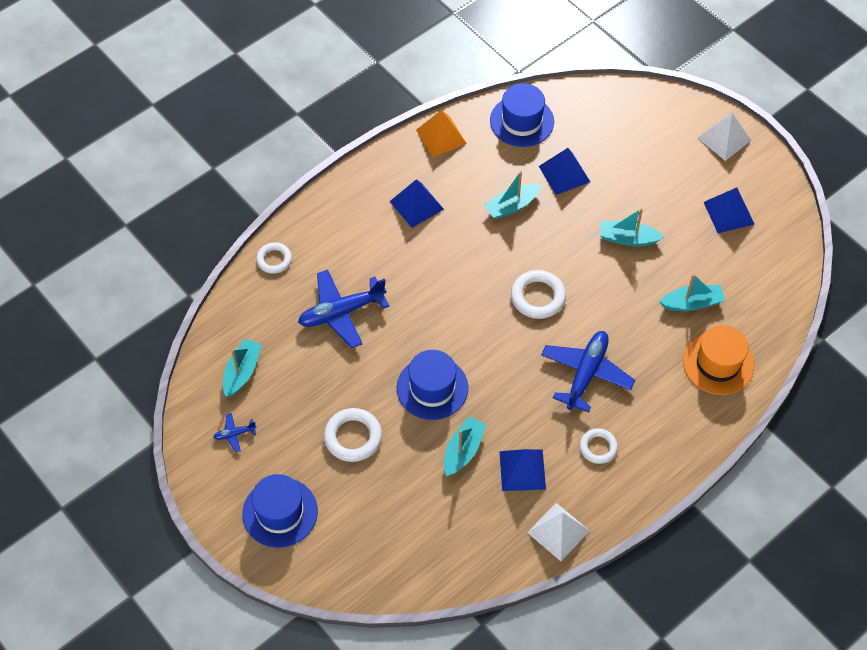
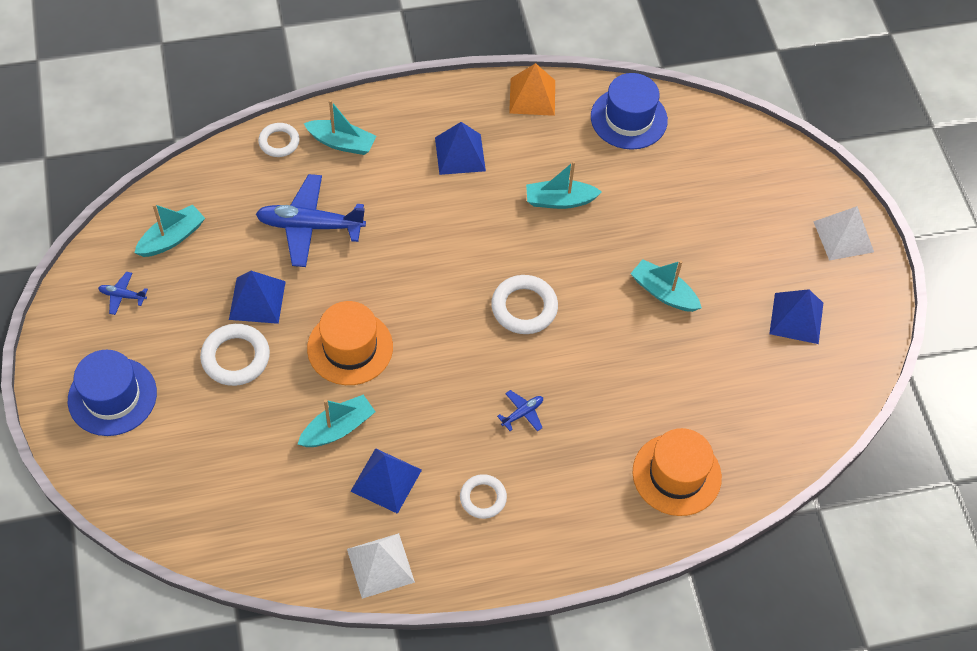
camera: 25 degrees right, 0 degrees up
(432, 388) = (350, 347): blue hat -> orange hat
(564, 174) = (638, 193): blue pyramid -> blue pyramid (257, 300)
(586, 373) = (522, 413): blue plane -> blue plane, size x0.44
(691, 303) = (689, 395): turquoise boat -> turquoise boat (341, 143)

